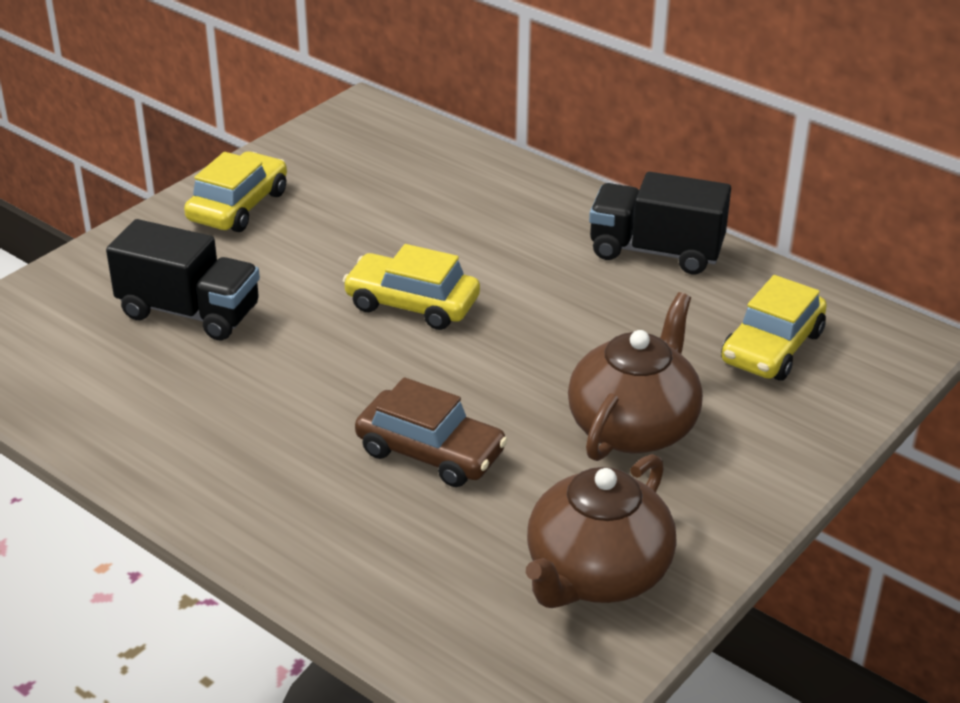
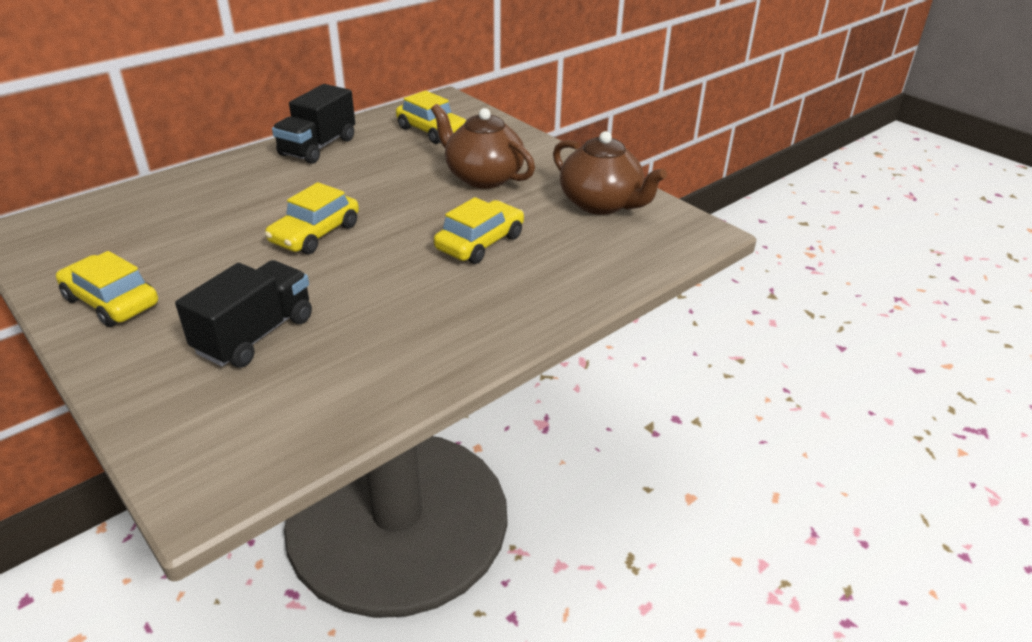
camera: 80 degrees left, 0 degrees up
(430, 452) = (480, 242): brown car -> yellow car

